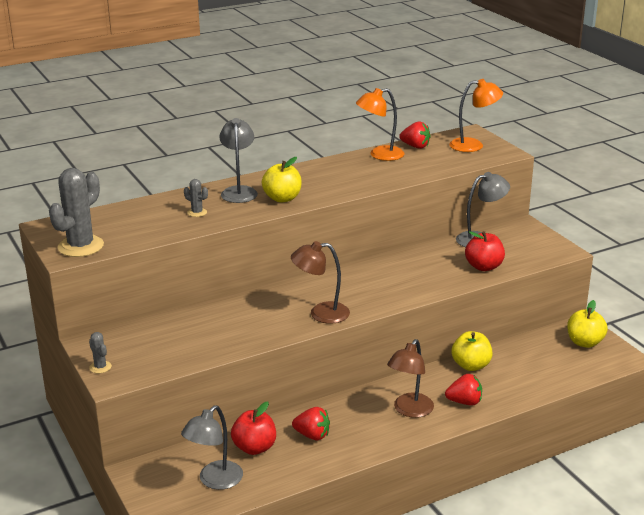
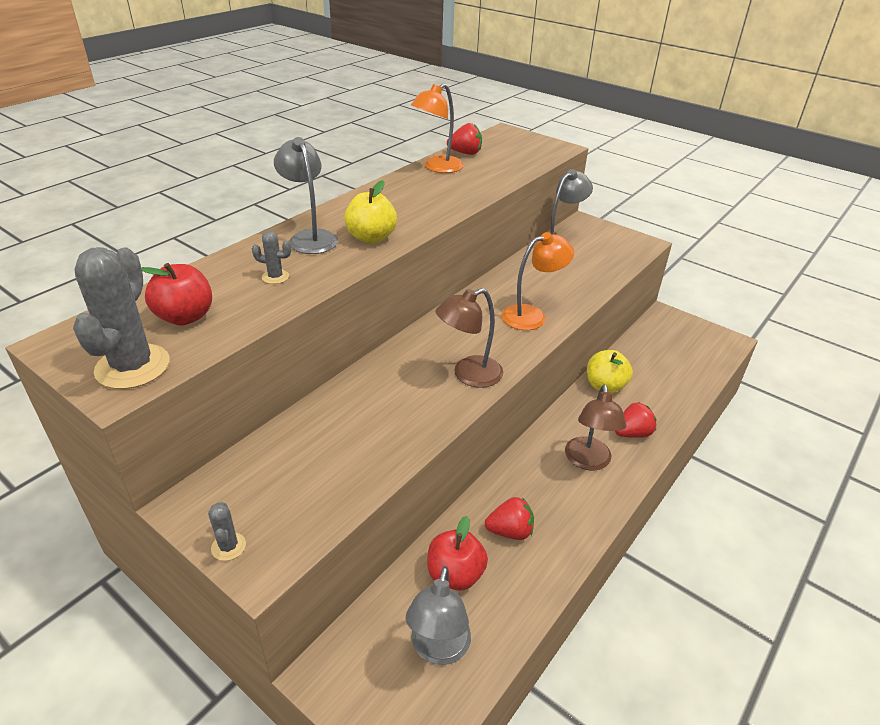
camera: 25 degrees left, 10 degrees up
(100, 367) = (228, 546): grey cactus -> grey cactus turned 45 degrees clockwise
(473, 145) = (522, 144): orange lamp -> orange lamp (532, 315)
(484, 267) = (588, 275): red apple -> red apple (185, 317)
(584, 342) = (682, 333): yellow apple -> none

